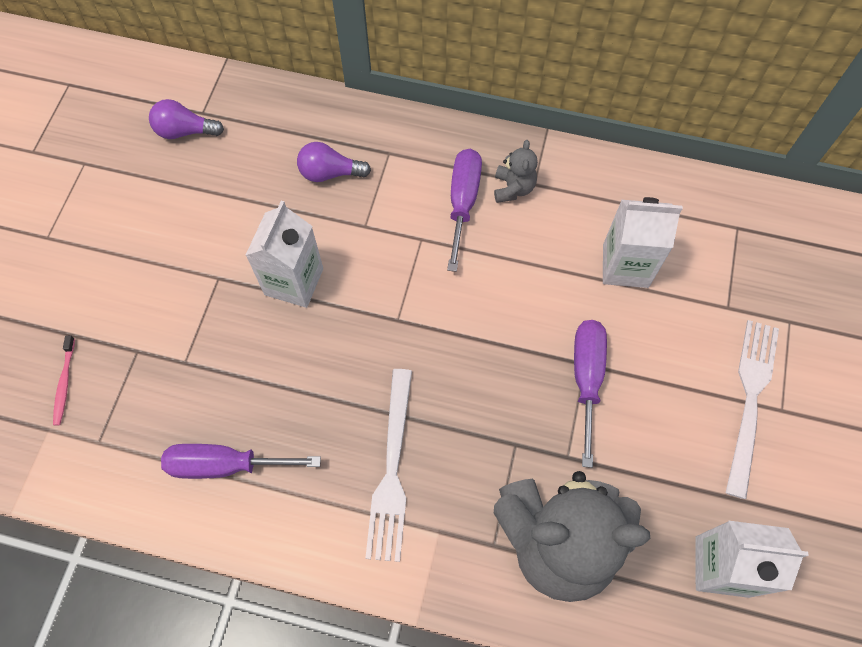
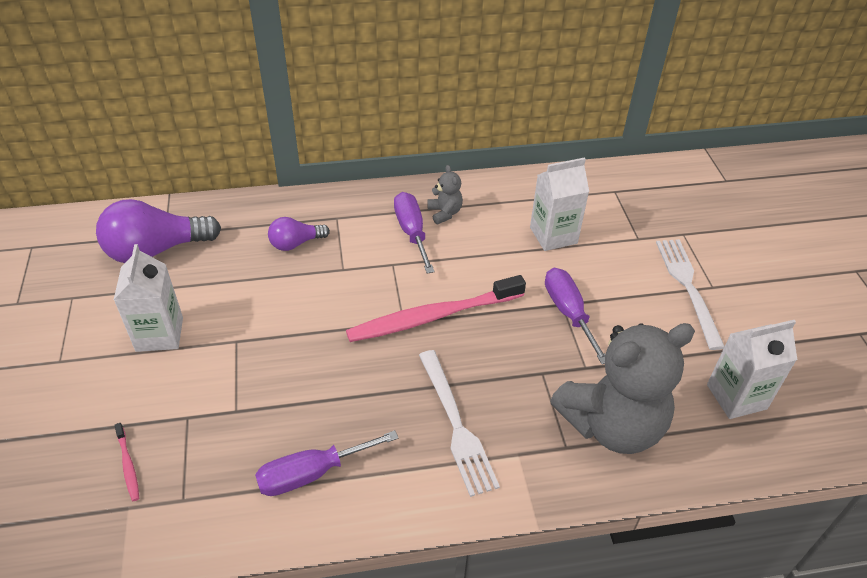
camera: 25 degrees left, 20 degrees down
(185, 131) = (156, 250): purple light bulb -> purple light bulb, size x1.84
(294, 281) = (304, 323): white carton -> white carton (159, 334)
(431, 325) = (432, 317): none -> pink toothbrush

